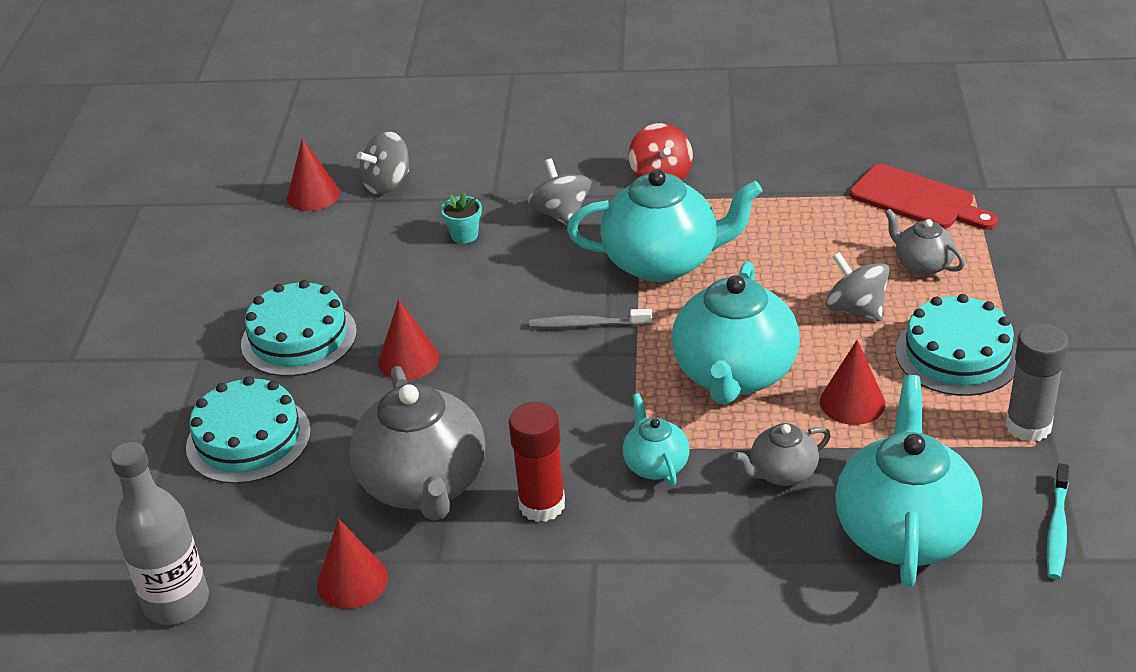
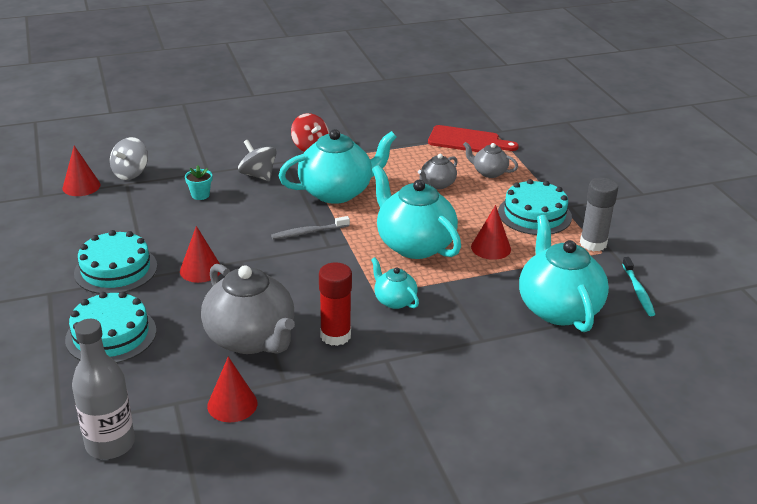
camera: 25 degrees left, 5 degrees down
(734, 375) = (414, 245): turquoise teapot -> turquoise teapot turned 150 degrees clockwise
(782, 473) = (472, 291): grey teapot -> grey teapot (437, 184)
(856, 309) = (465, 200): grey spinning top -> none

